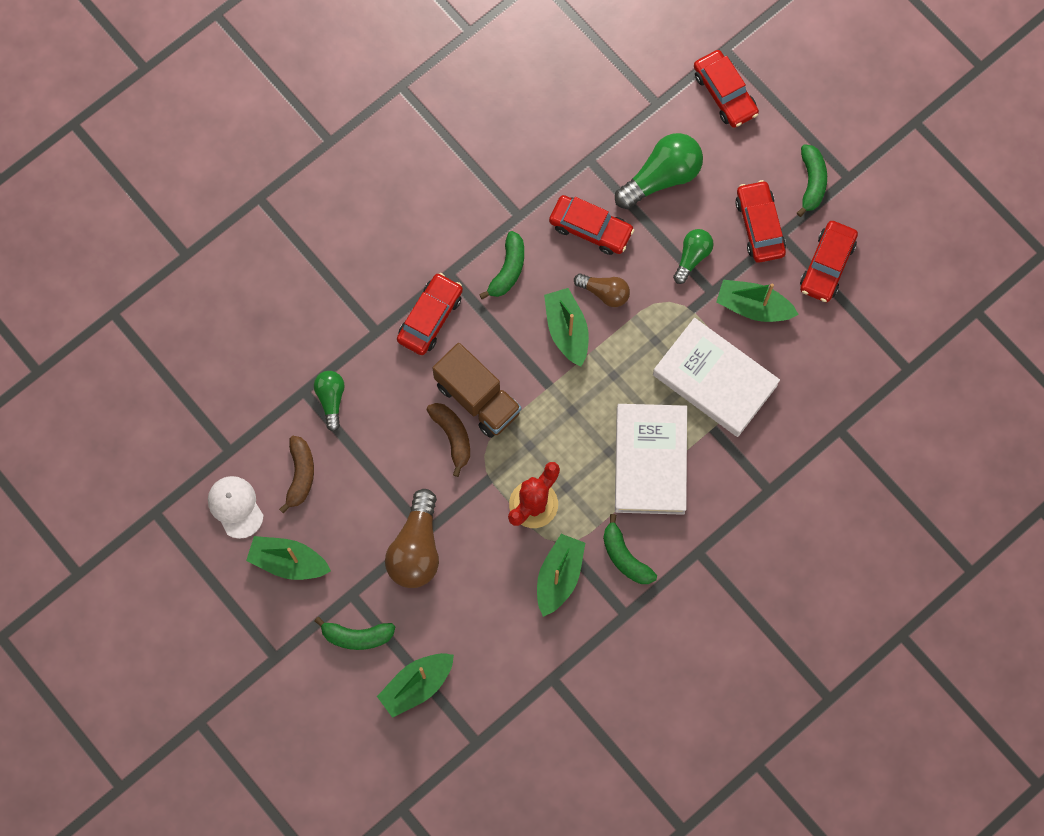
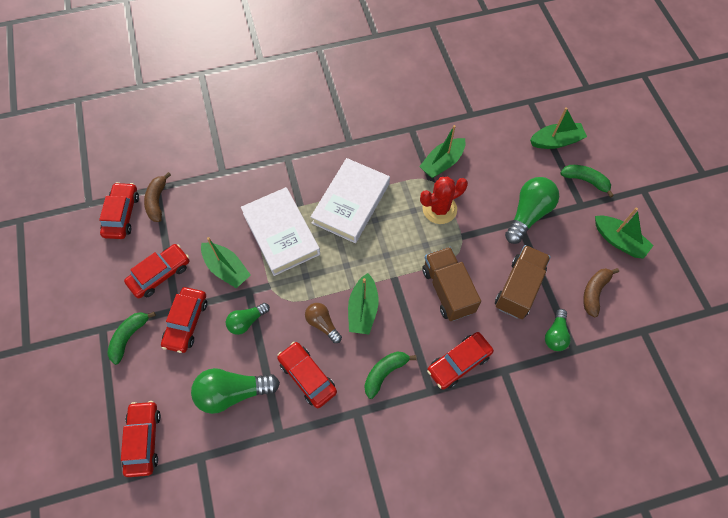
camera: 155 degrees left, 10 degrees down
(235, 507) = (648, 290): white cap -> none
(393, 439) = (518, 288): none -> brown truck
(416, 548) = (528, 214): brown light bulb -> green light bulb
(452, 436) = (476, 272): brown banana -> brown banana (157, 201)
(625, 557) = (396, 157): green banana -> none
(925, 315) = (122, 215): none -> red car

